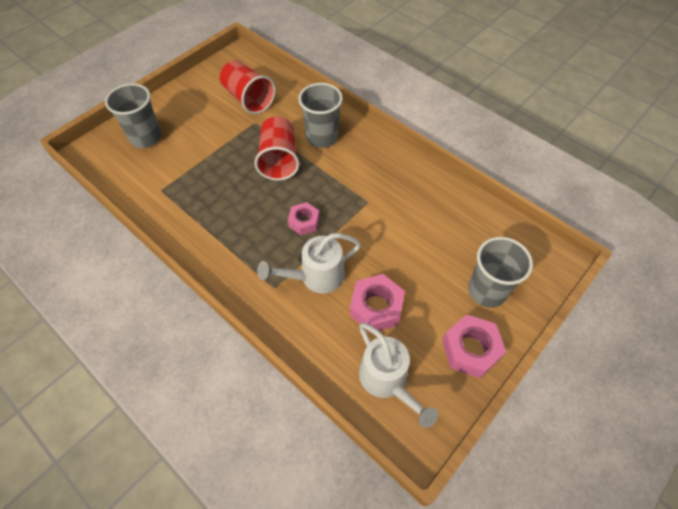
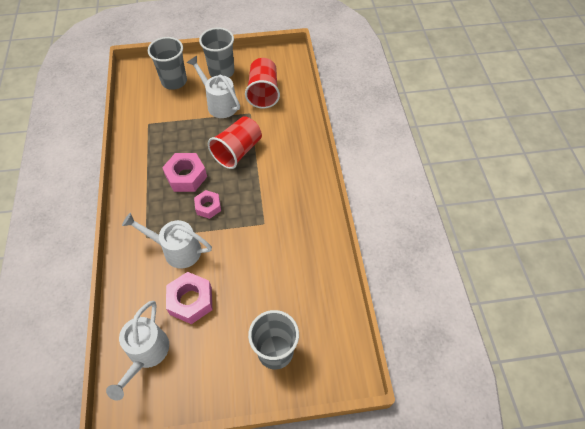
camera: 40 degrees right, 0 degrees up
(216, 131) = (219, 103): none -> white watering can
(322, 137) = (283, 153): grey cup -> grey cup (221, 72)
(470, 349) = (218, 381): pink nut -> pink nut (186, 176)

